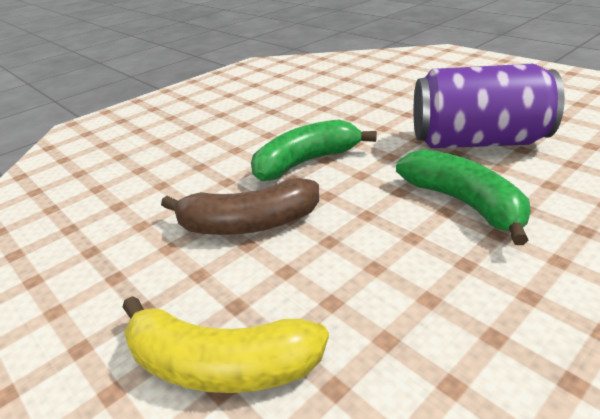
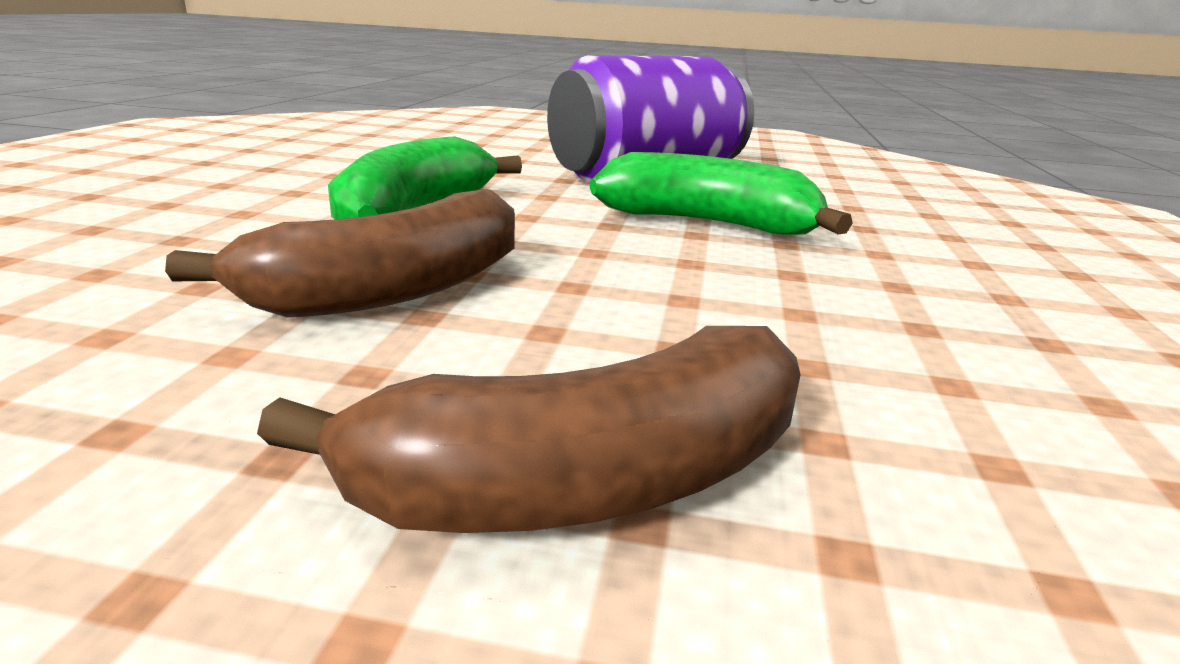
camera: 40 degrees left, 10 degrees down
(220, 365) = (590, 482): yellow banana -> brown banana

